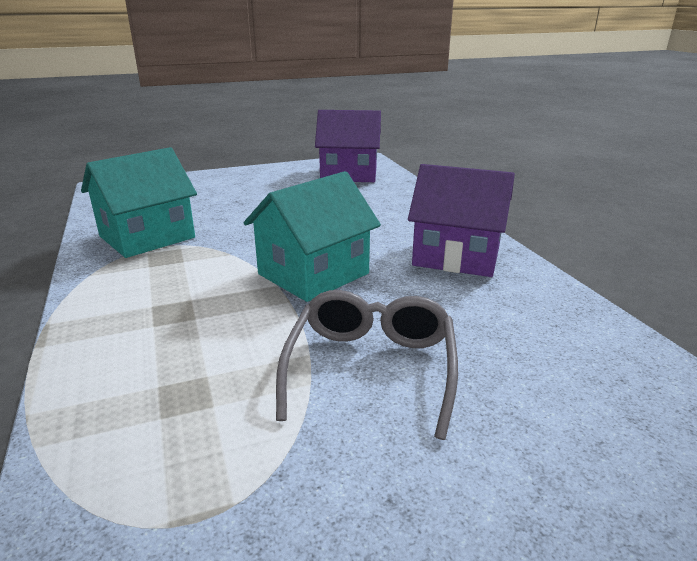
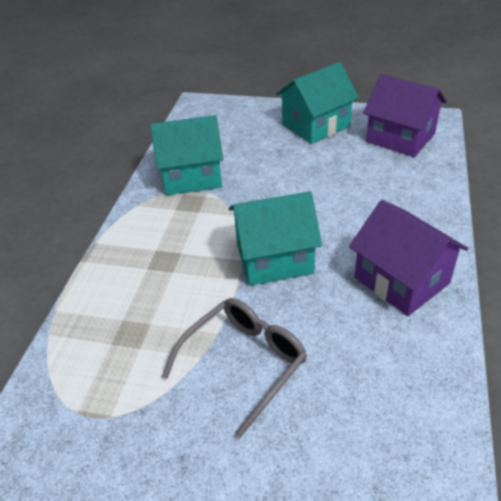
camera: 35 degrees right, 15 degrees up
(259, 180) = (316, 125): none -> turquoise house

